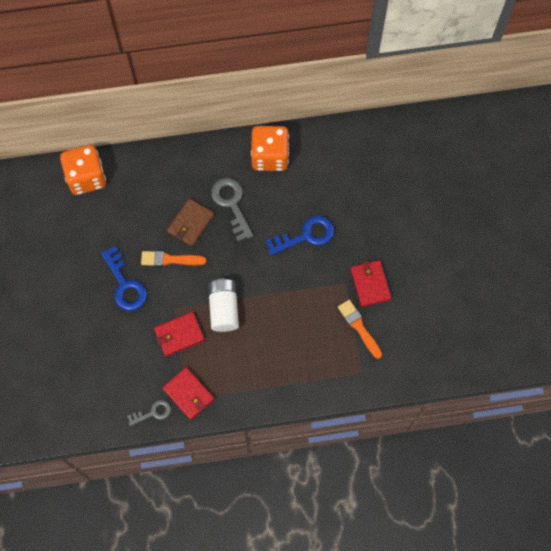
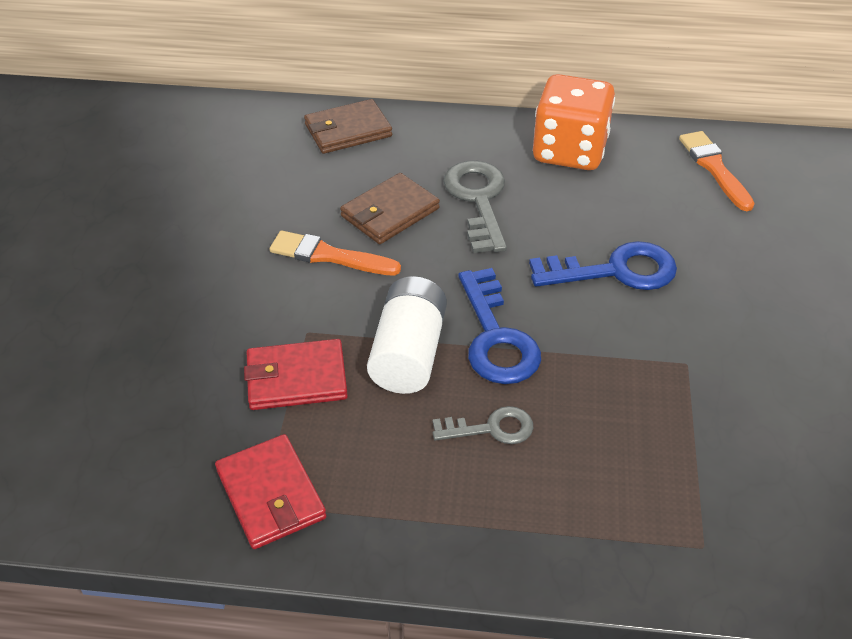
camera: 15 degrees right, 25 degrees down
(86, 177) = (230, 123): orange dice -> none
(125, 285) = (225, 276): blue key -> blue key (496, 337)
(151, 168) = (348, 130): none -> brown wallet
(153, 412) = (173, 513): grey key -> grey key (491, 428)
(359, 327) = (709, 450): orange brush -> orange brush (714, 168)
(370, 284) = (745, 375): red wallet -> none

